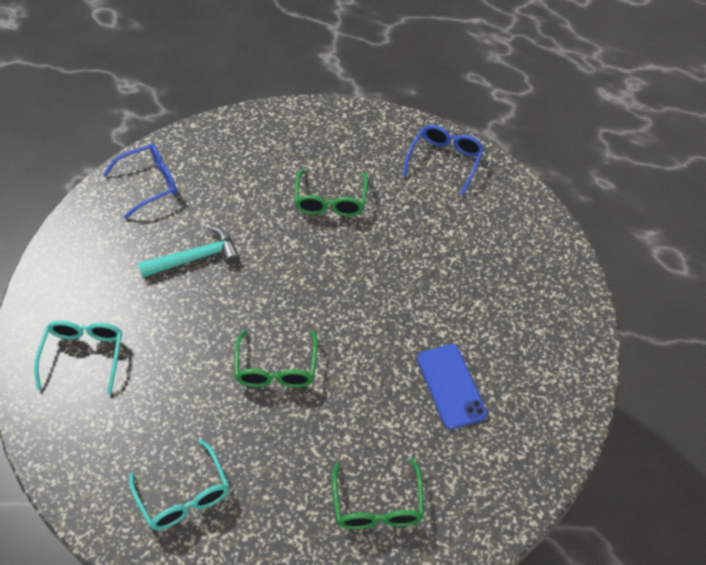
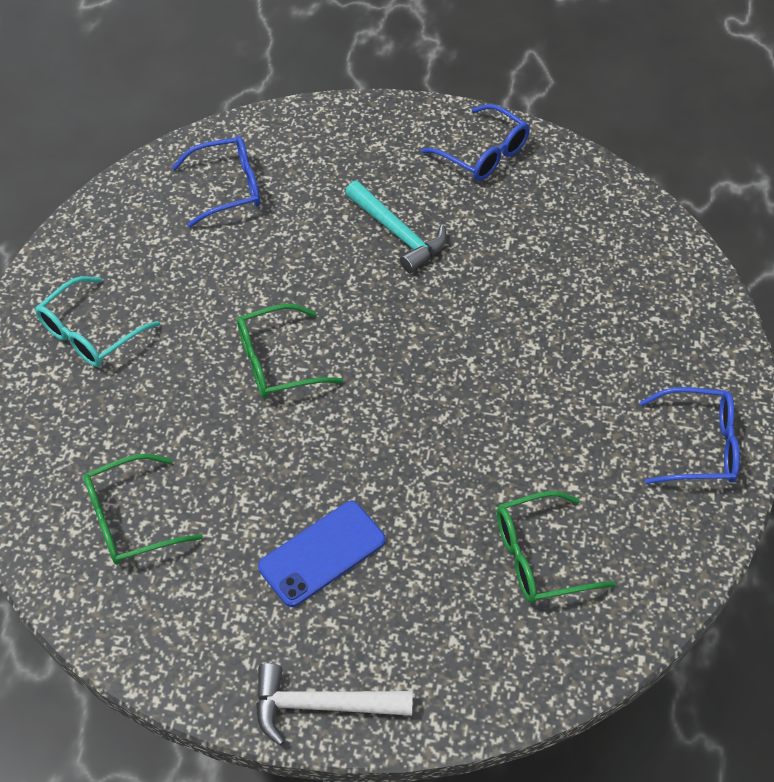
camera: 70 degrees right, 0 degrees up
(84, 355) = (228, 188): turquoise glasses -> blue glasses
(331, 201) = (552, 336): green glasses -> green glasses (539, 557)
(564, 419) = (321, 706): none -> white hammer

